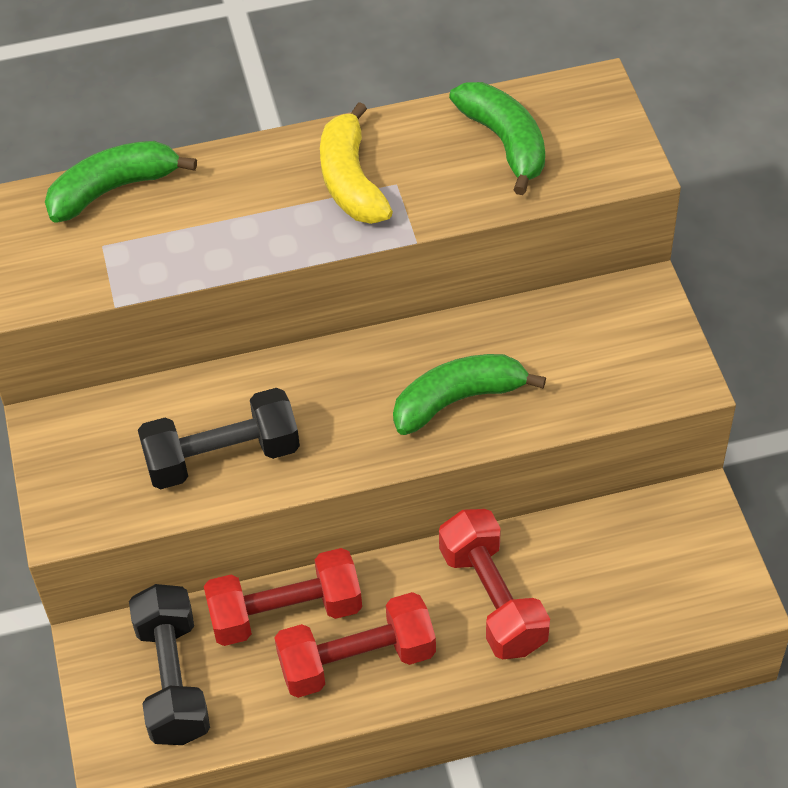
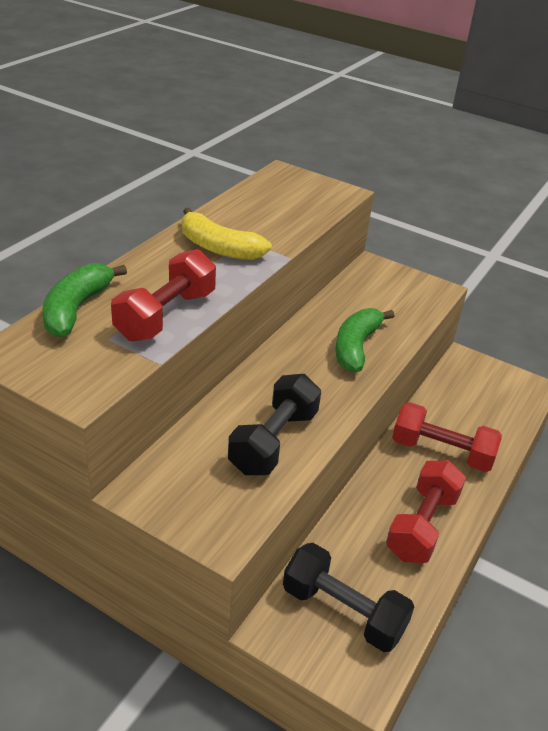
camera: 50 degrees left, 15 degrees down
(285, 613) = (357, 529): red dumbbell -> red dumbbell (166, 315)
(505, 142) = (273, 204): green banana -> none

